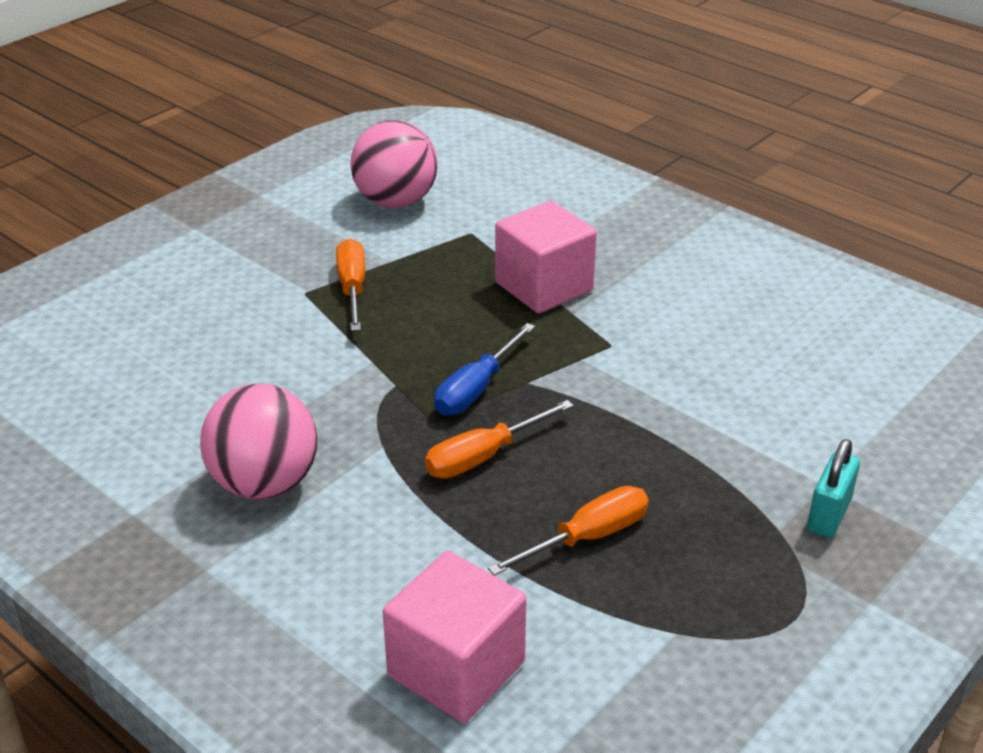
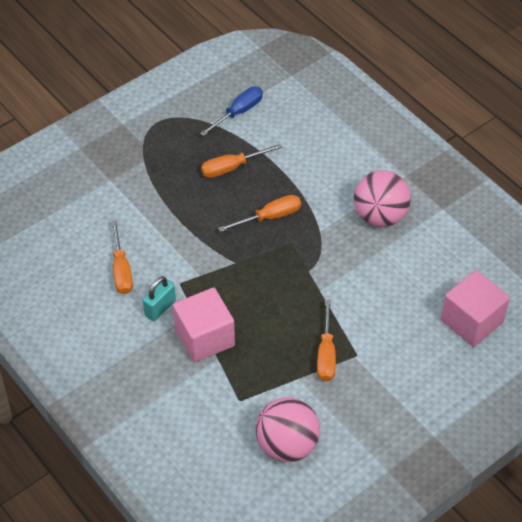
camera: 170 degrees left, 15 degrees up
(456, 669) = (302, 120): pink cube -> pink cube (471, 321)
(476, 389) = (264, 261): blue screwdriver -> blue screwdriver (238, 112)
(717, 350) = (121, 270): none -> orange screwdriver
(828, 515) = (117, 163): turquoise padlock -> turquoise padlock (160, 308)

